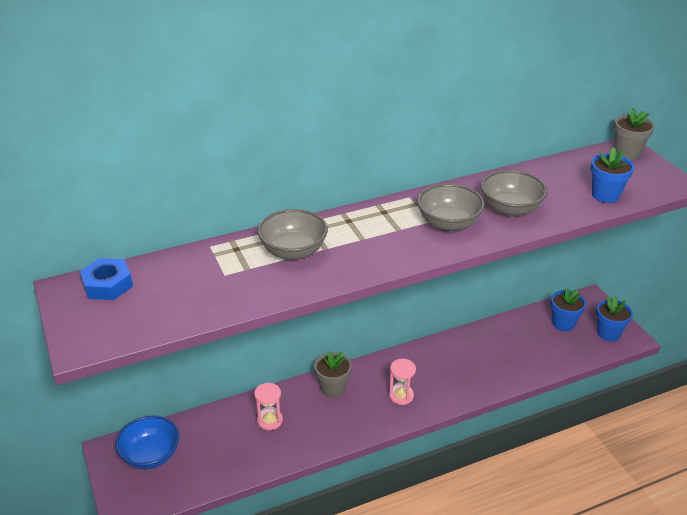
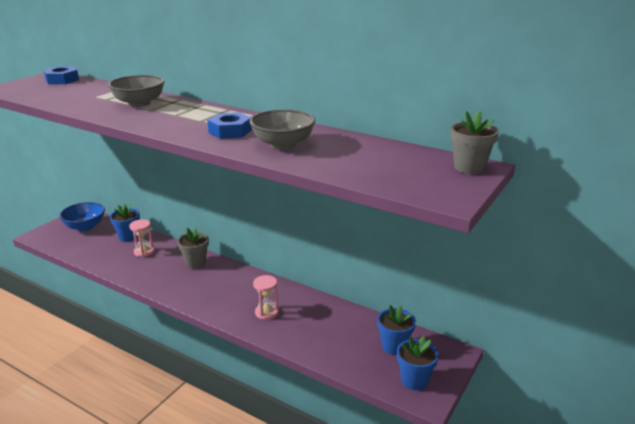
camera: 55 degrees right, 10 degrees down
(401, 395) = (213, 292): pink hourglass -> pink hourglass (266, 312)
(448, 223) = (230, 131): grey bowl -> blue nut
(605, 195) = (366, 172): blue flower pot -> blue flower pot (128, 237)

